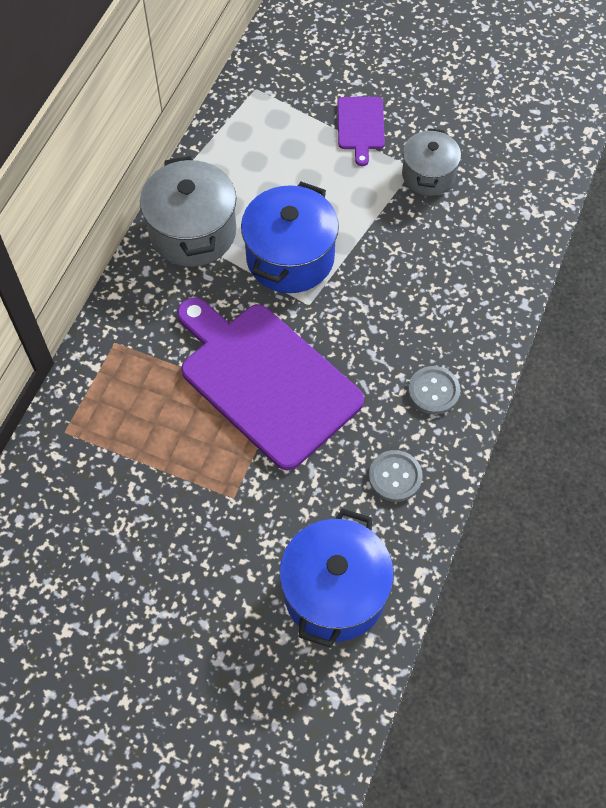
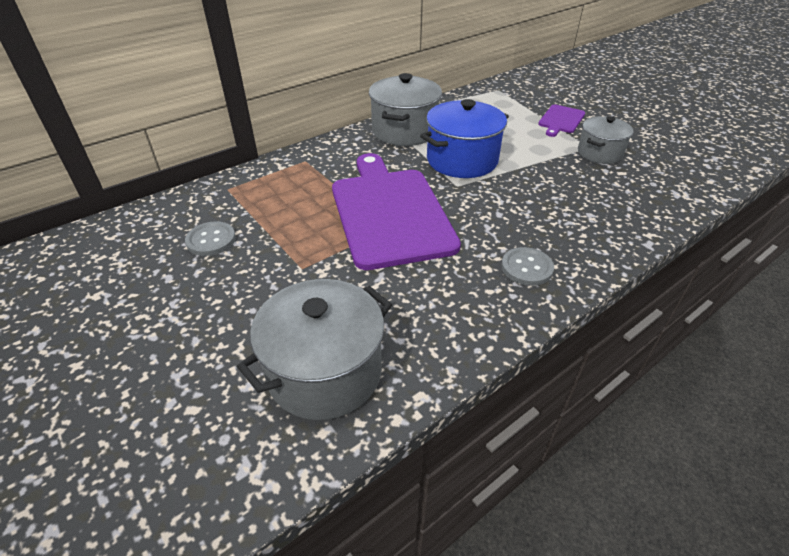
camera: 30 degrees right, 20 degrees down
(334, 592) = (325, 372): blue pot -> grey pot
(395, 477) = (449, 311): grey button -> grey button (211, 240)

